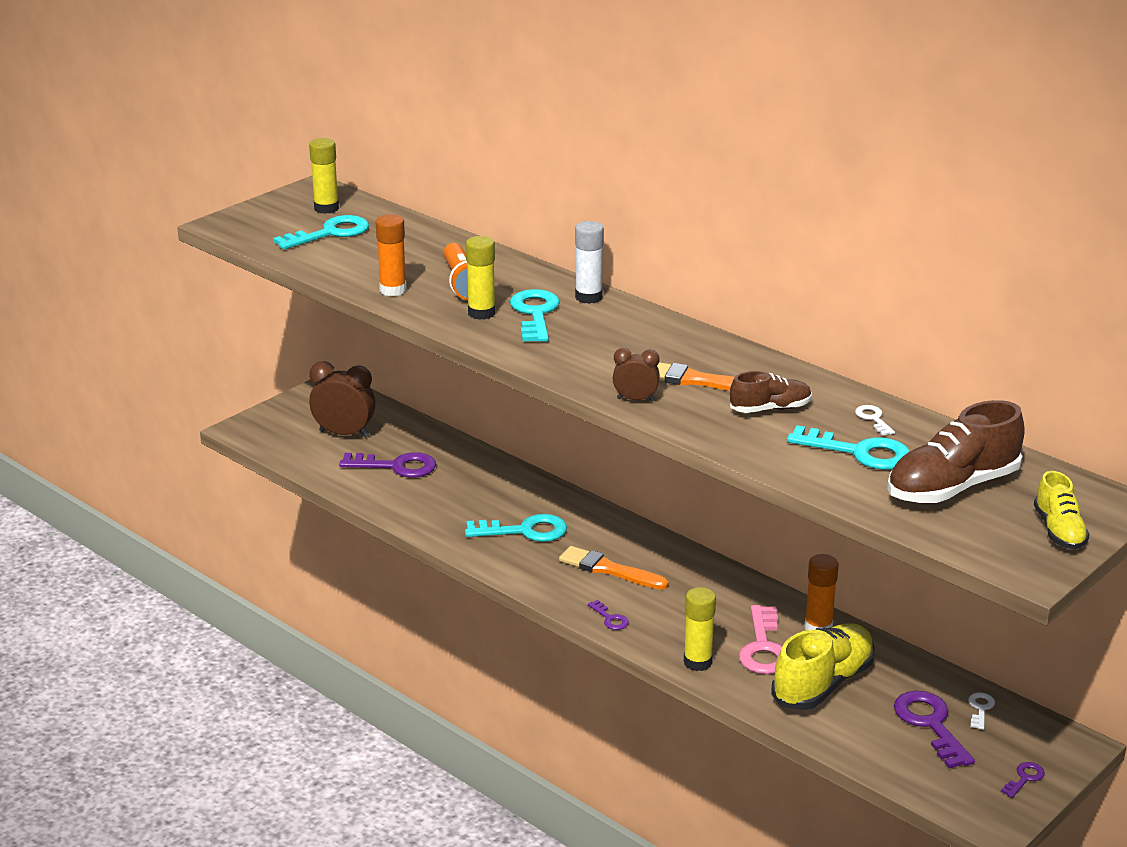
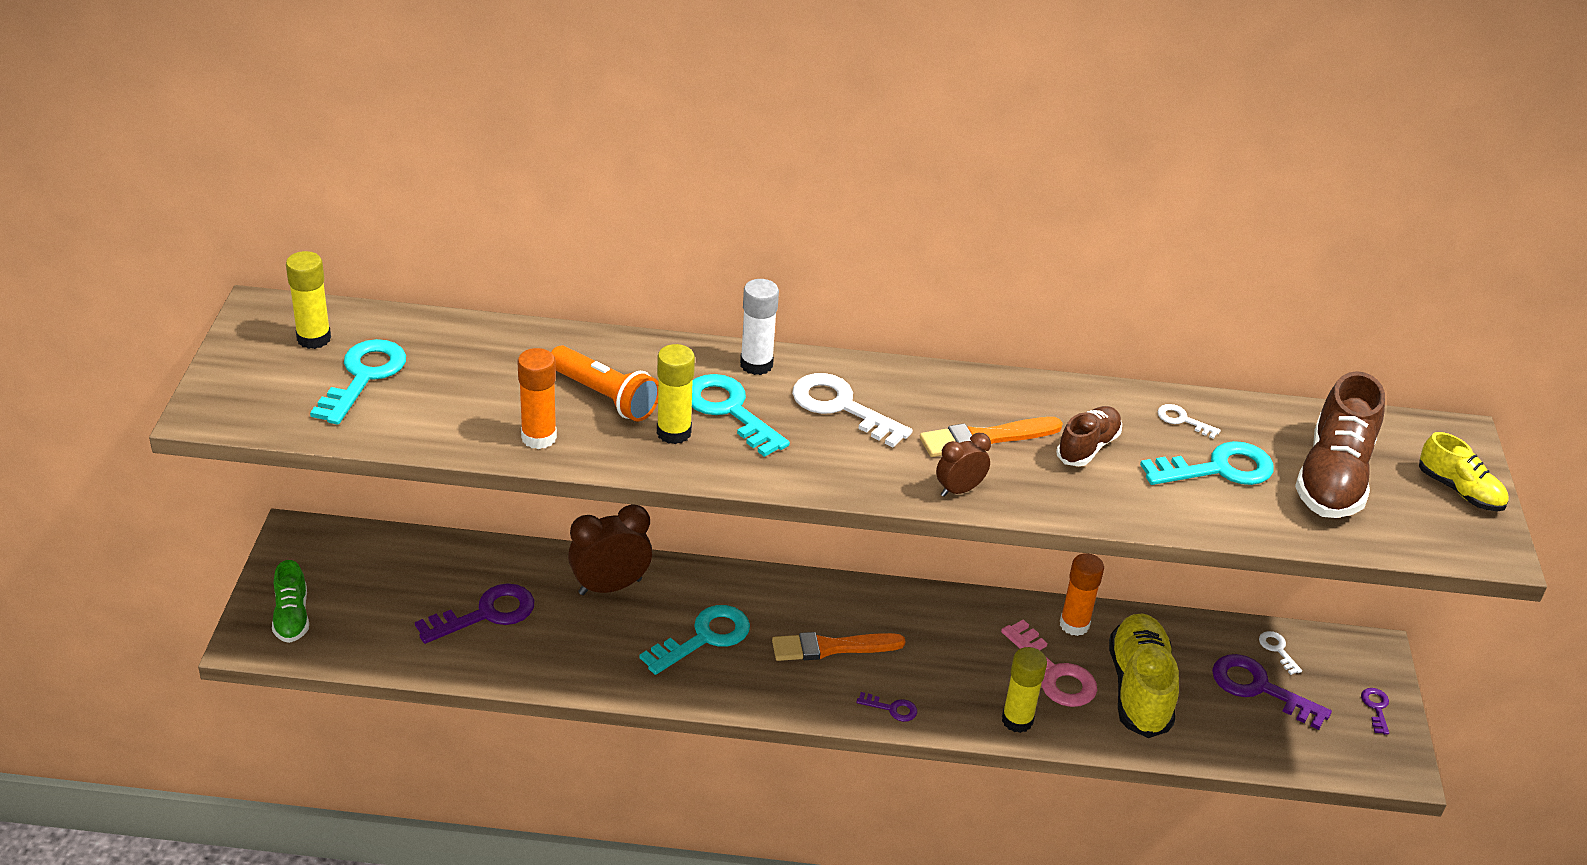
camera: 40 degrees left, 10 degrees up
(278, 426) = (291, 617): none -> green shoe
(344, 434) = (381, 594): brown clock -> brown clock (610, 586)
(616, 335) = (841, 407): none -> white key

